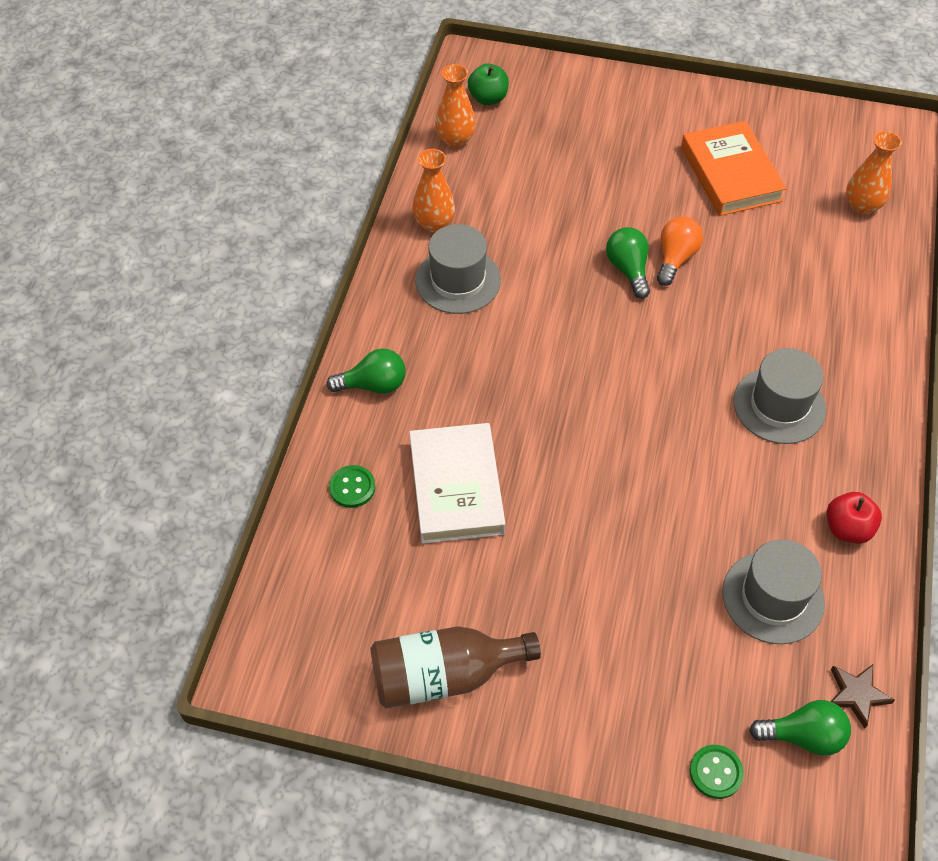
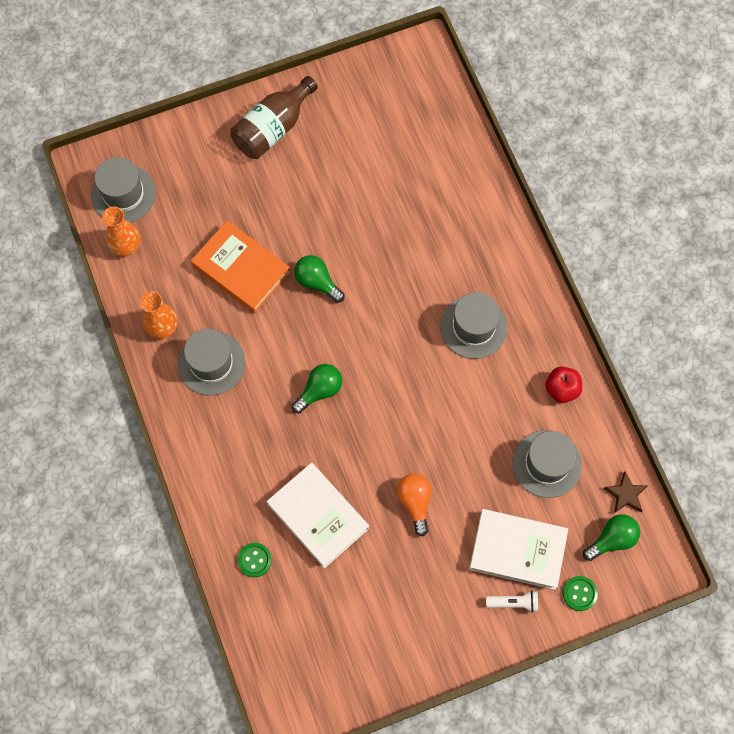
camera: 35 degrees left, 15 degrees up
(373, 385) = (214, 479): green light bulb -> green light bulb (319, 390)
(443, 675) = (396, 642): brown bottle -> brown bottle (273, 128)
(488, 98) = (123, 194): green apple -> grey hat
(621, 727) = (514, 603): none -> white flashlight
(668, 670) = (517, 550): none -> white book
(675, 258) = (341, 253): orange light bulb -> orange light bulb (415, 502)
(730, 174) = (334, 158): orange book -> orange book (241, 269)
(862, 206) = (435, 133): orange vase -> none

